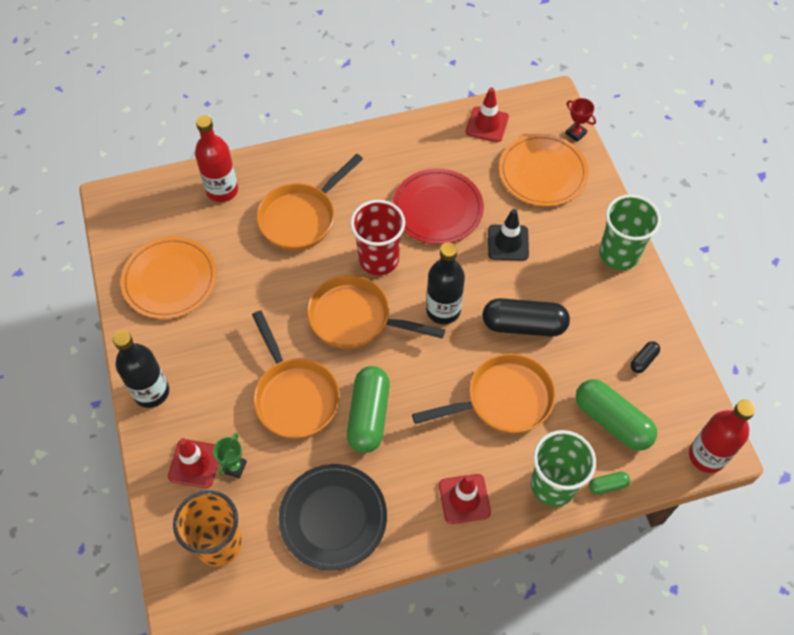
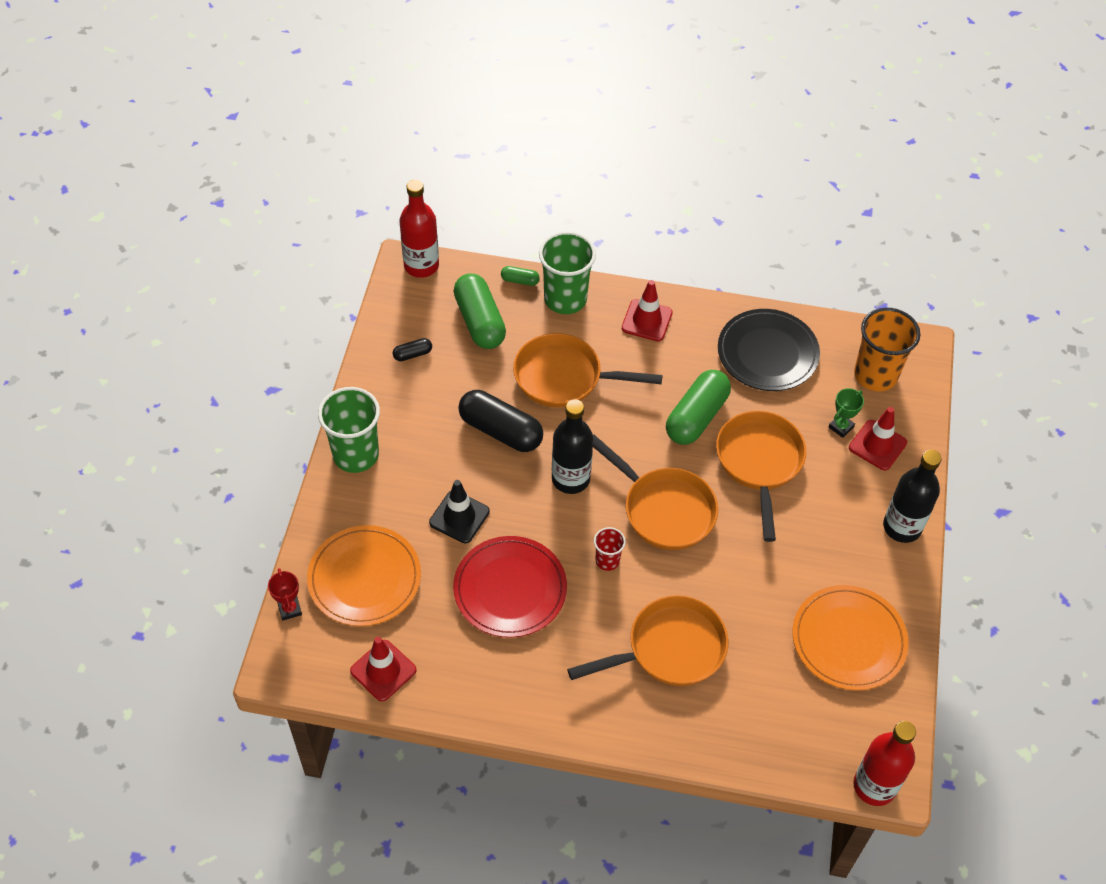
camera: 155 degrees left, 5 degrees down
(222, 190) = (749, 729): red bottle -> red bottle (874, 786)
(379, 259) = (607, 560): red cup -> red cup, size x0.50

